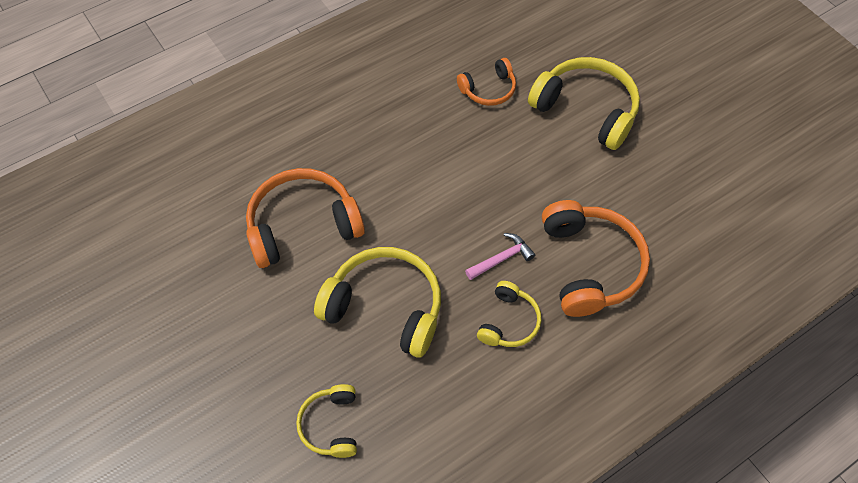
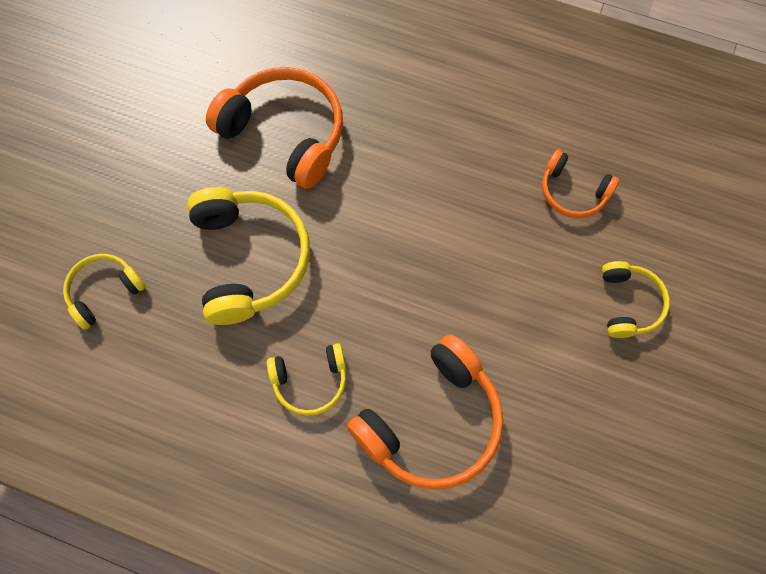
camera: 55 degrees right, 10 degrees up
(502, 258) = (377, 331): pink hammer -> none
(586, 109) = (628, 303): yellow headphones -> yellow headphones, size x0.55

